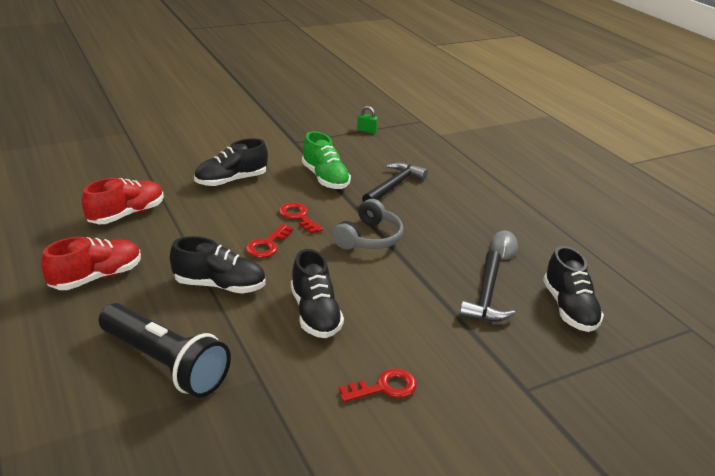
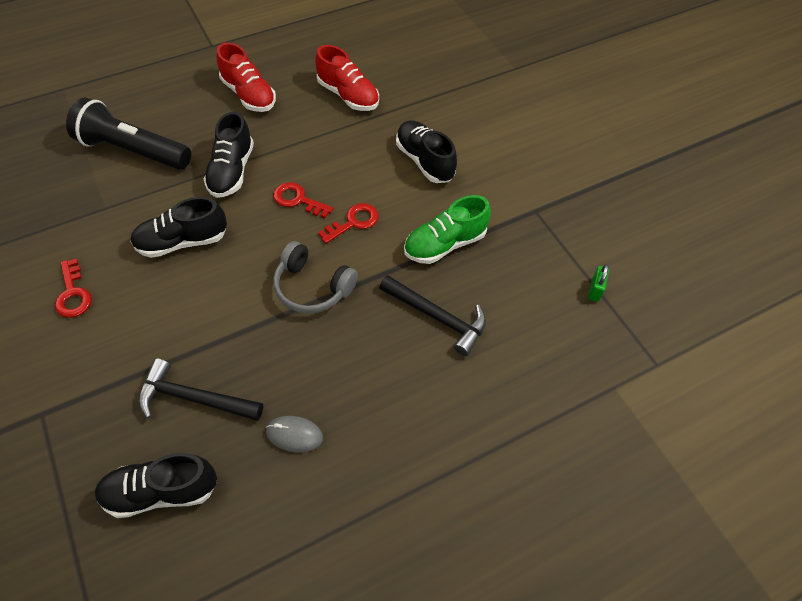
camera: 90 degrees right, 25 degrees up
(165, 364) = (133, 150): black flashlight -> black flashlight turned 75 degrees clockwise

